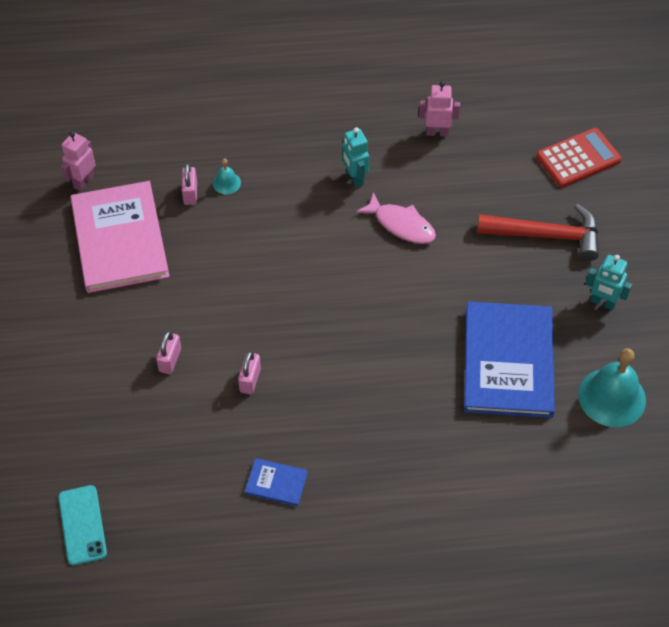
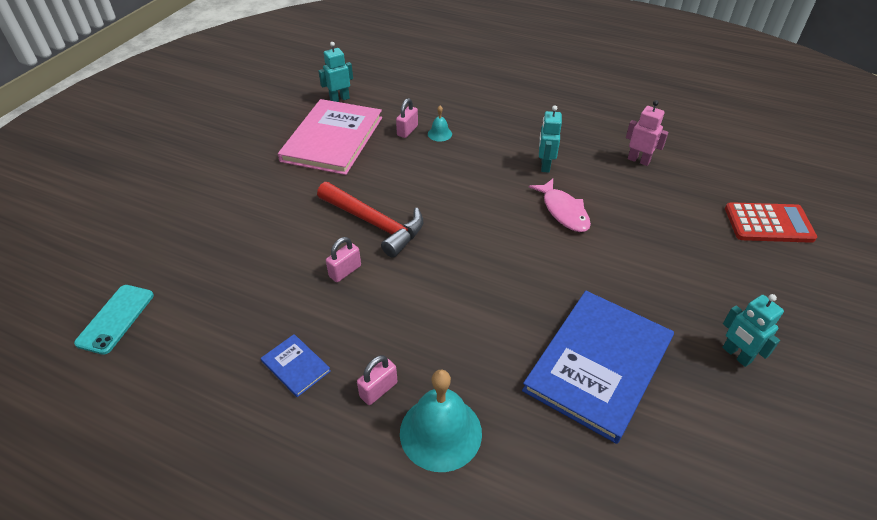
camera: 30 degrees right, 10 degrees down
(83, 182) = (339, 99): pink robot -> turquoise robot
(170, 360) = (296, 229): pink padlock -> pink padlock (378, 390)
(547, 235) = (703, 272): red hammer -> red hammer (375, 223)
(612, 397) = (701, 456): turquoise bell -> turquoise bell (440, 432)

